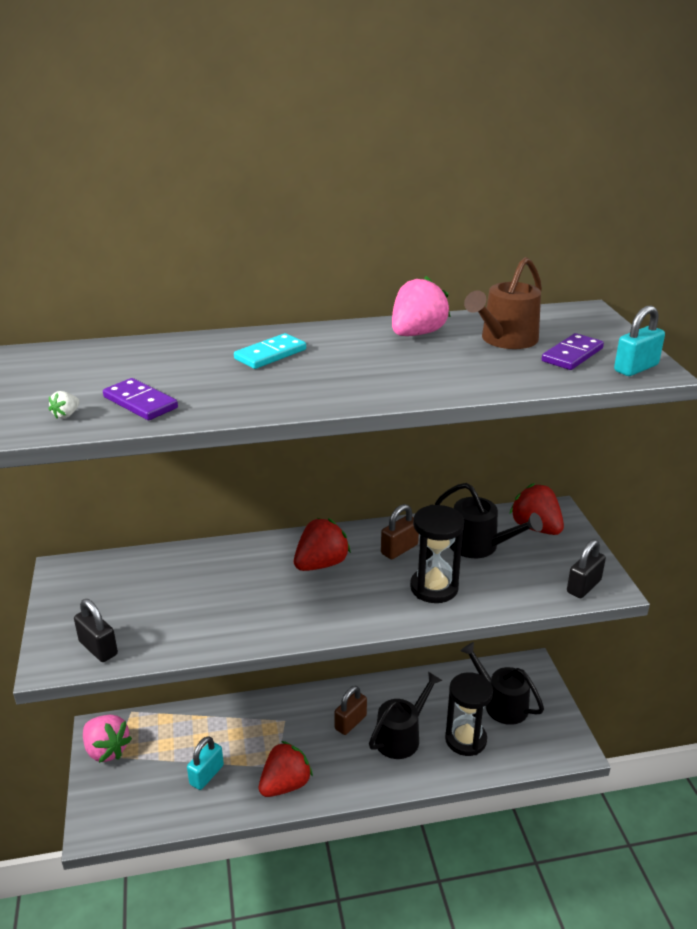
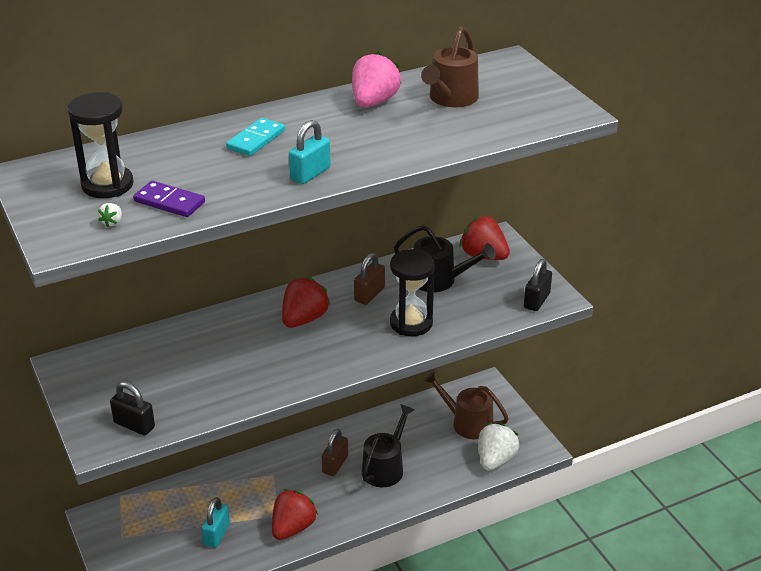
camera: 15 degrees left, 5 degrees up
(106, 750) = (111, 533): pink strawberry -> none
(465, 739) = (443, 459): black hourglass -> black hourglass (107, 185)
(501, 704) = (467, 423): black watering can -> brown watering can
(522, 752) = (495, 459): none -> white strawberry
(572, 355) = (510, 106): purple domino -> none
(636, 368) = (564, 113): turquoise padlock -> turquoise padlock (310, 174)

